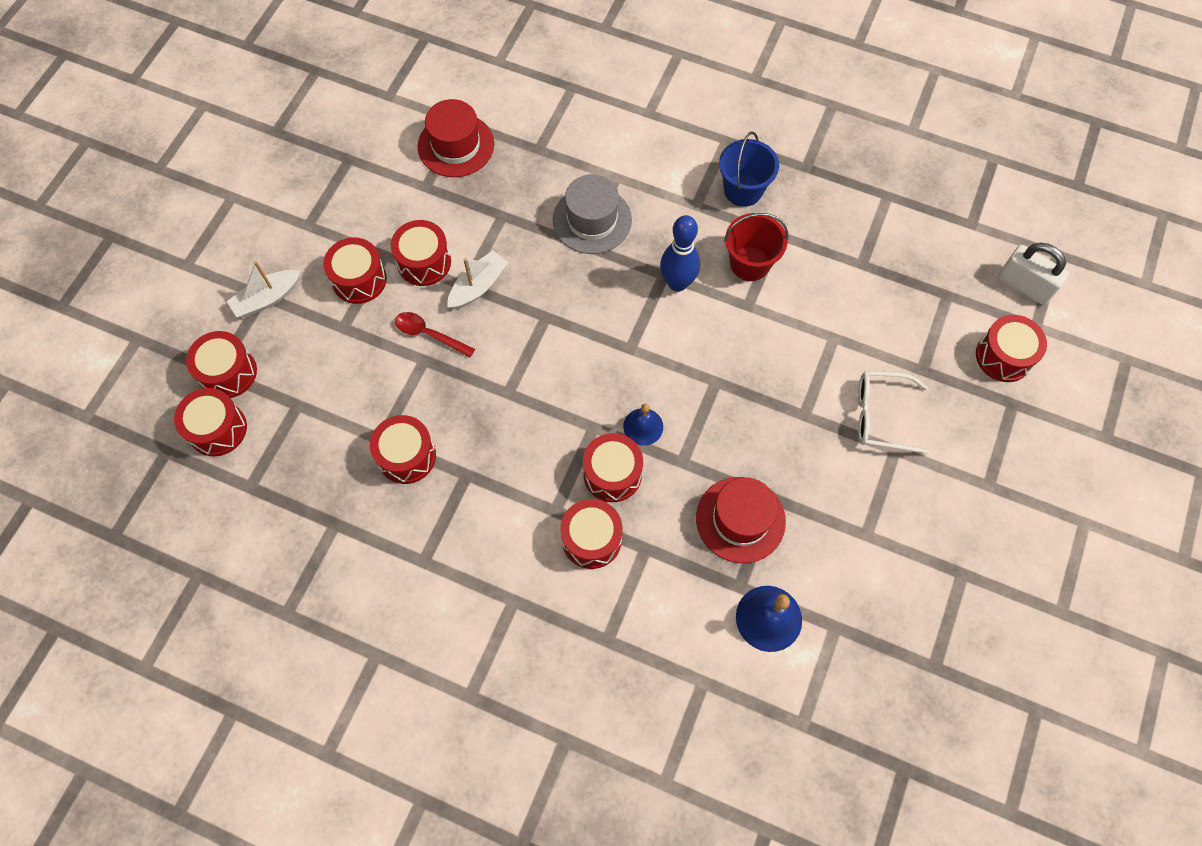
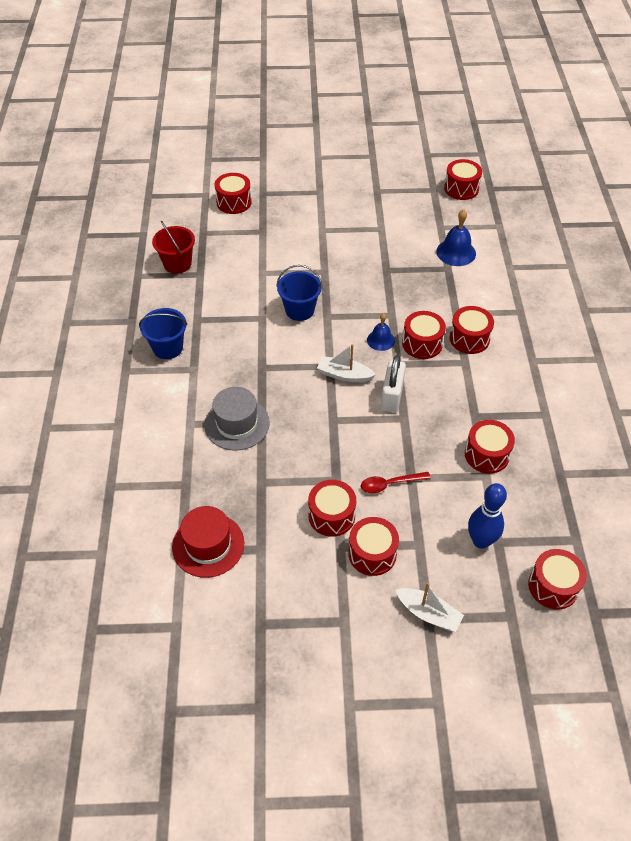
camera: 115 degrees left, 15 degrees down
(228, 372) = (506, 606): red drum -> red drum (461, 188)
(428, 334) = (389, 484): red spoon -> red spoon turned 75 degrees clockwise
(478, 286) = (332, 470): white boat -> white boat (344, 375)
(677, 283) = (264, 358): blue bowling pin -> blue bowling pin (481, 541)
(740, 519) = (409, 279): red hat -> none
(742, 354) = (299, 310): none -> blue bucket
(749, 263) = (228, 326): red bucket -> red bucket (177, 264)
(880, 416) = (304, 241): white glasses -> none
(1024, 285) = (179, 204): white padlock -> white padlock (392, 396)

